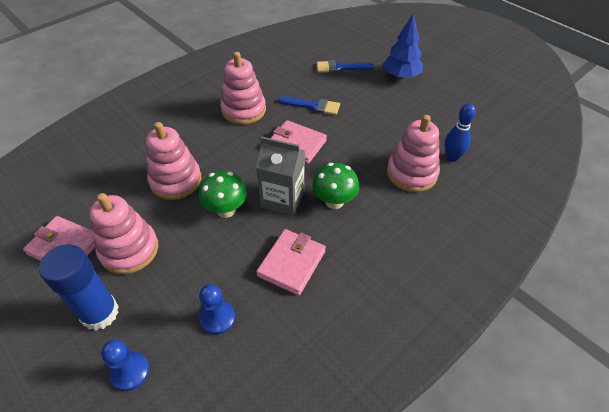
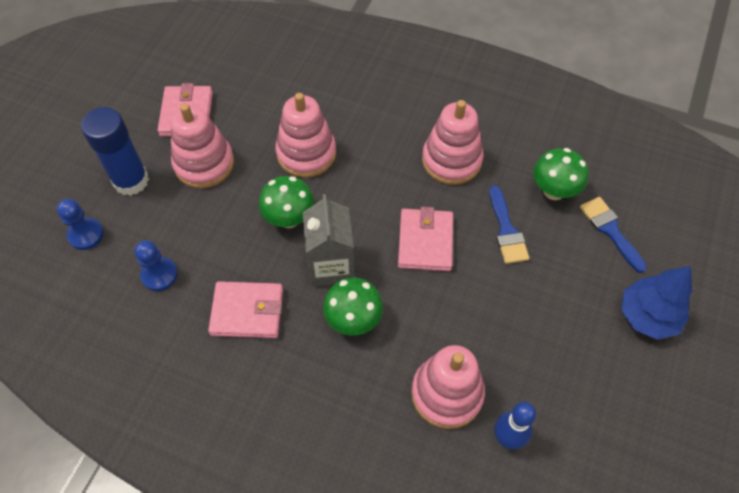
camera: 65 degrees right, 10 degrees up
(299, 77) = (554, 191): none -> green mushroom

